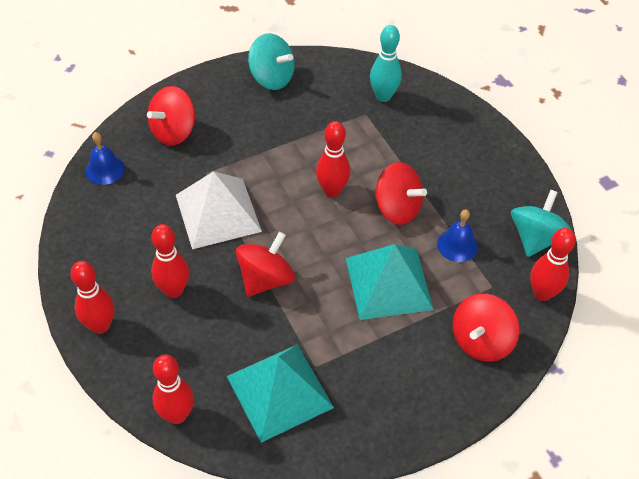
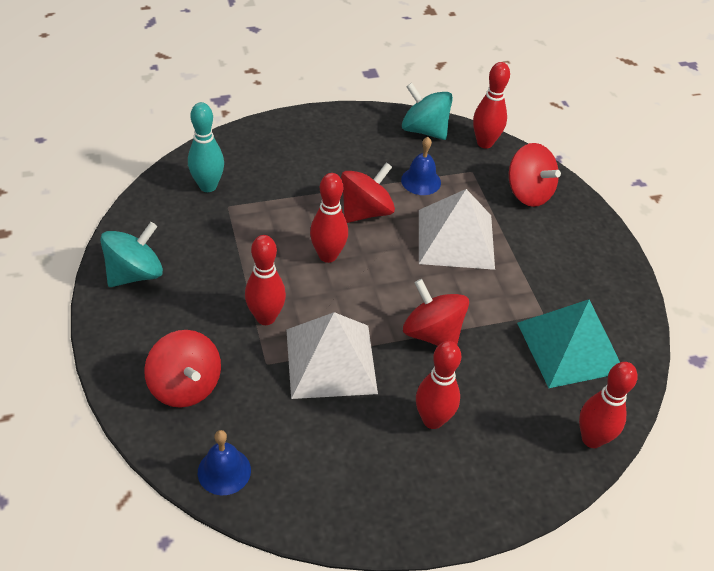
camera: 80 degrees left, 5 degrees down
(100, 326) = (470, 501): red bowling pin -> red bowling pin (266, 317)
(388, 283) = (455, 239): turquoise pyramid -> white pyramid

